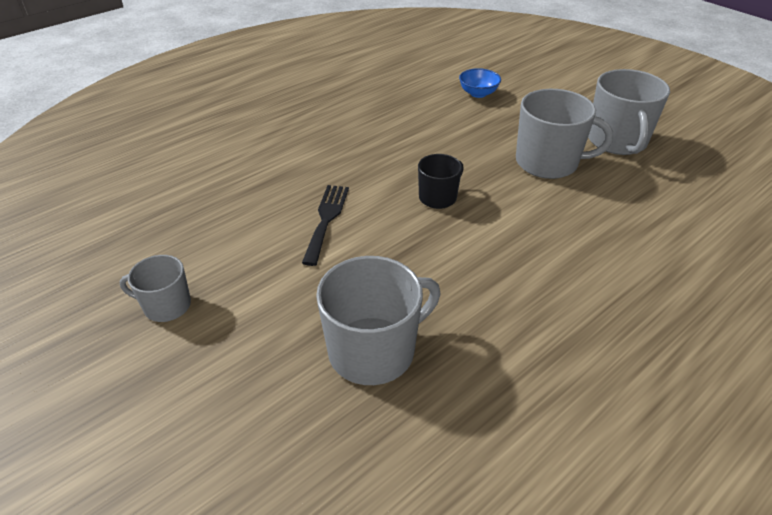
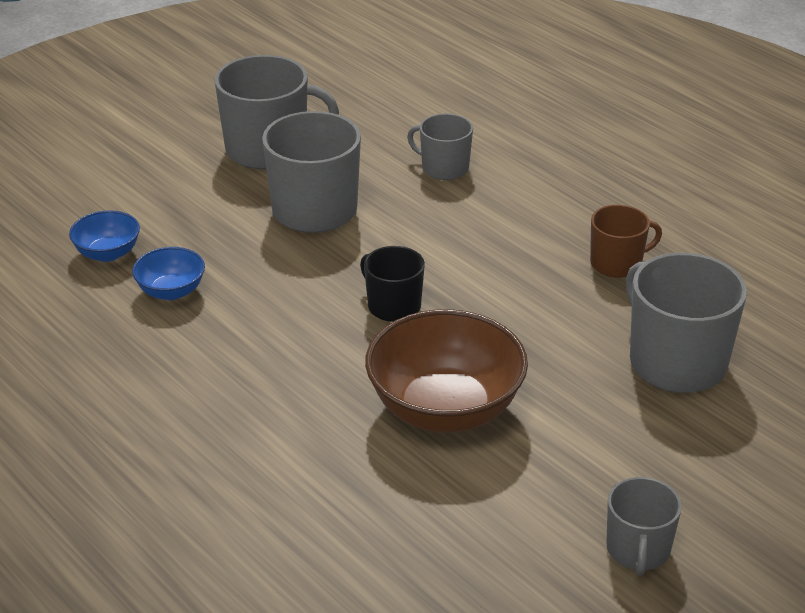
camera: 90 degrees left, 5 degrees down
(326, 219) = (445, 409): black fork -> brown bowl
(444, 115) = (171, 291): none -> blue bowl
(515, 324) = (617, 263): none -> brown mug
(630, 223) = (444, 168): none -> grey mug

